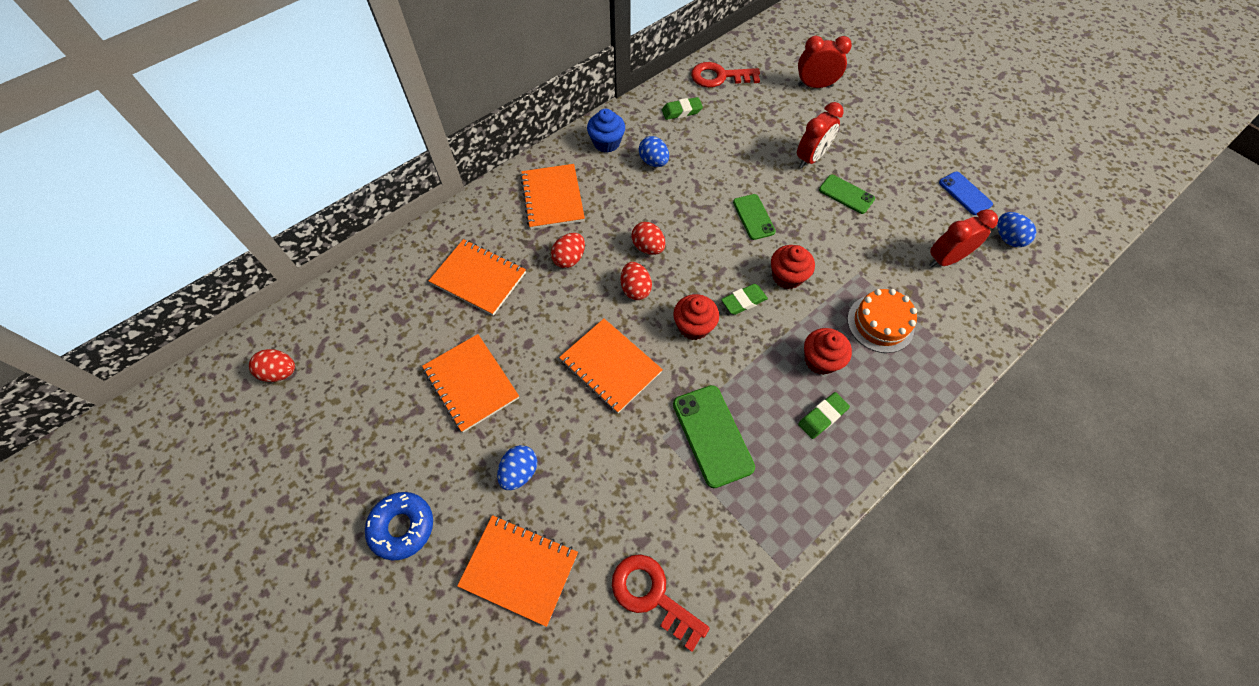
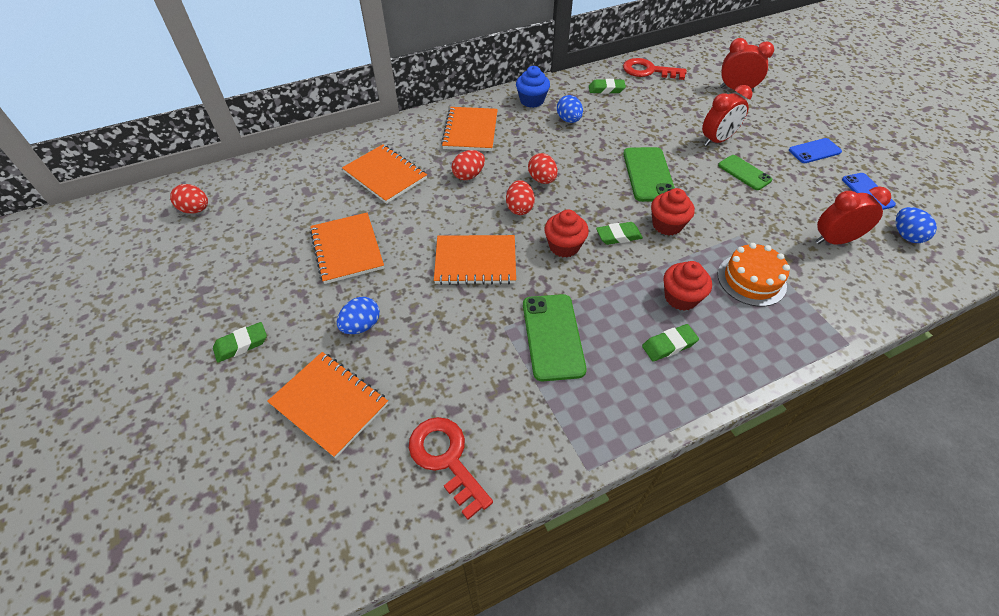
camera: 15 degrees right, 10 degrees down
(402, 527) = (241, 344): blue donut -> green eraser
(610, 366) = (475, 261): orange notebook -> orange notebook turned 60 degrees counterclockwise
(753, 217) = (648, 174): green phone -> green phone, size x1.56
(907, 152) = (814, 151): none -> blue phone

